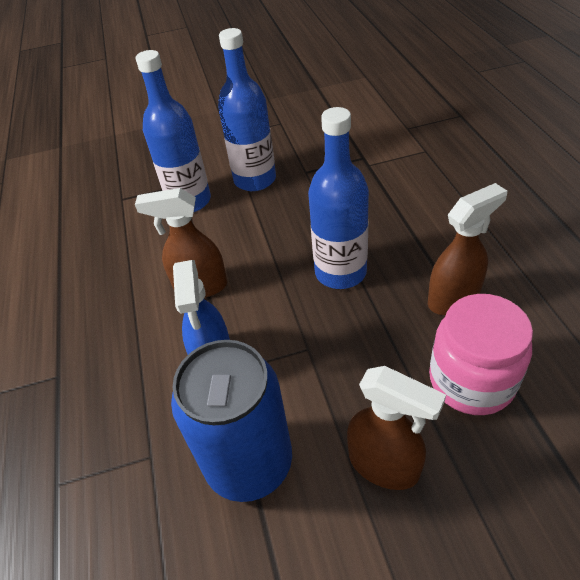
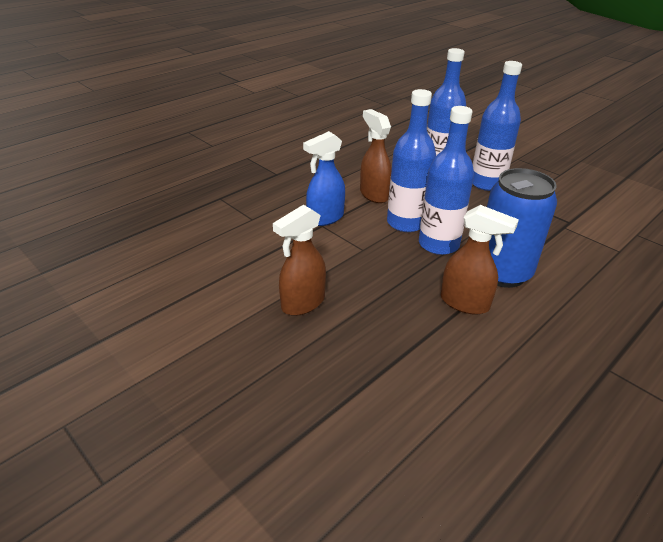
camera: 55 degrees right, 10 degrees down
(249, 463) = (270, 252): blue can -> blue can (502, 273)
(281, 282) = (406, 223): none -> blue bottle
(384, 465) = (302, 303): brown spray bottle -> brown spray bottle turned 45 degrees clockwise
(471, 380) = (396, 328): pink jar -> none

